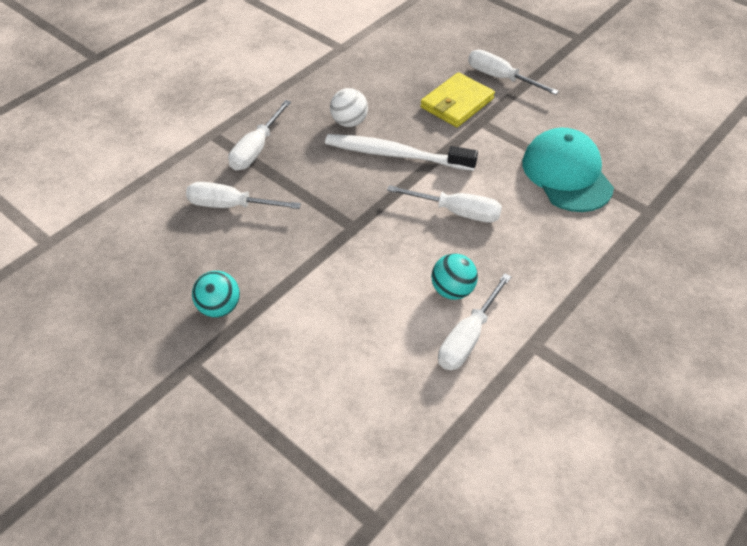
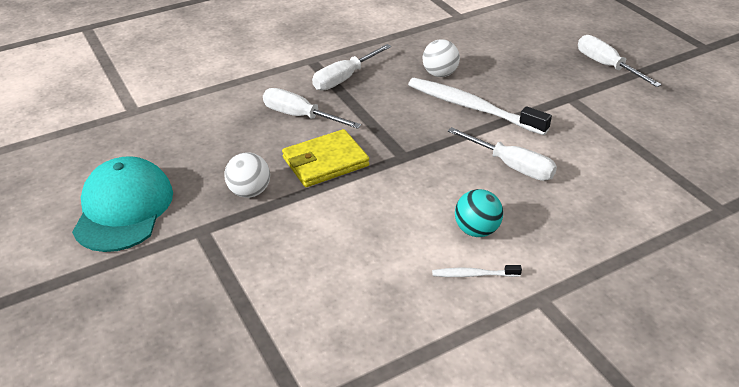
camera: 20 degrees right, 10 degrees down
(219, 307) = (249, 192): turquoise ball -> white ball
(457, 103) = (552, 78): yellow wallet -> yellow wallet (325, 162)
(468, 338) = (473, 275): white screwdriver -> white toothbrush
(567, 174) = (642, 158): turquoise cap -> turquoise cap (123, 208)

